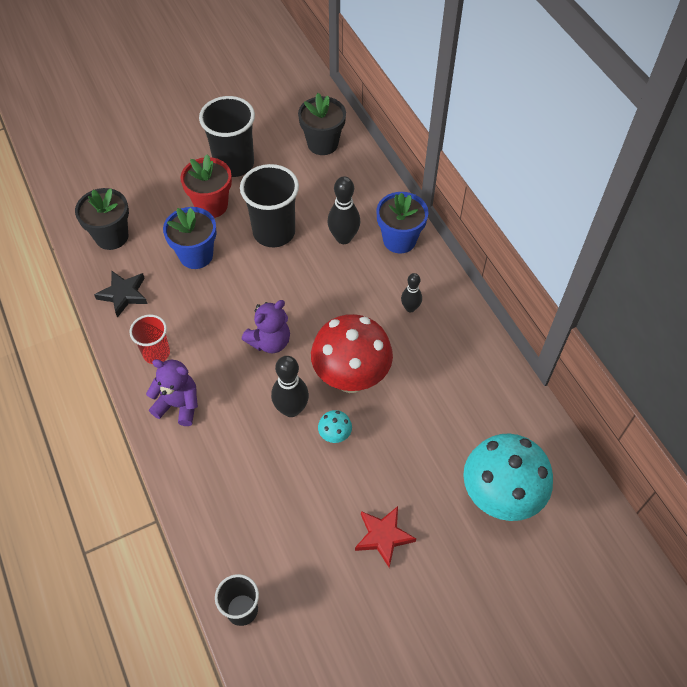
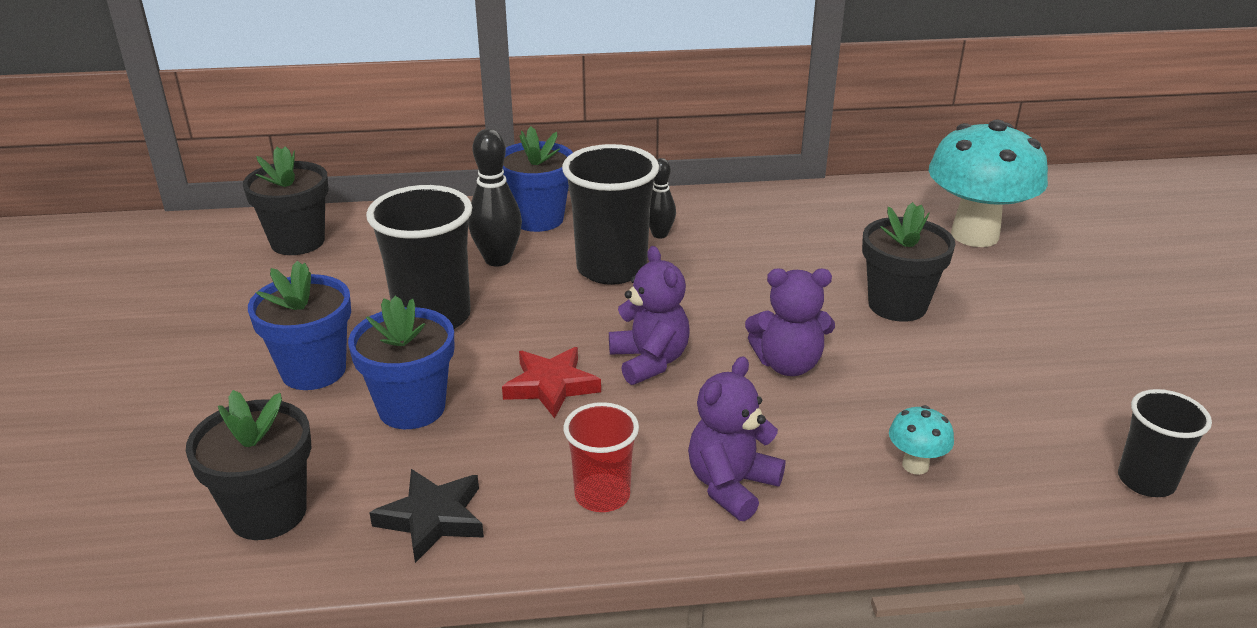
camera: 70 degrees left, 25 degrees down
(211, 205) = (313, 370): red flower pot -> blue flower pot
(234, 164) = (245, 330): black cup -> black cup (611, 269)
(291, 409) = (788, 364): black bowling pin -> purple teddy bear
(335, 436) = (849, 334): turquoise mushroom -> turquoise mushroom (915, 465)
(351, 378) = (755, 302): red mushroom -> none
(380, 458) = (897, 305): none -> black flower pot
(383, 536) = (1023, 327): red star -> red star (551, 386)

